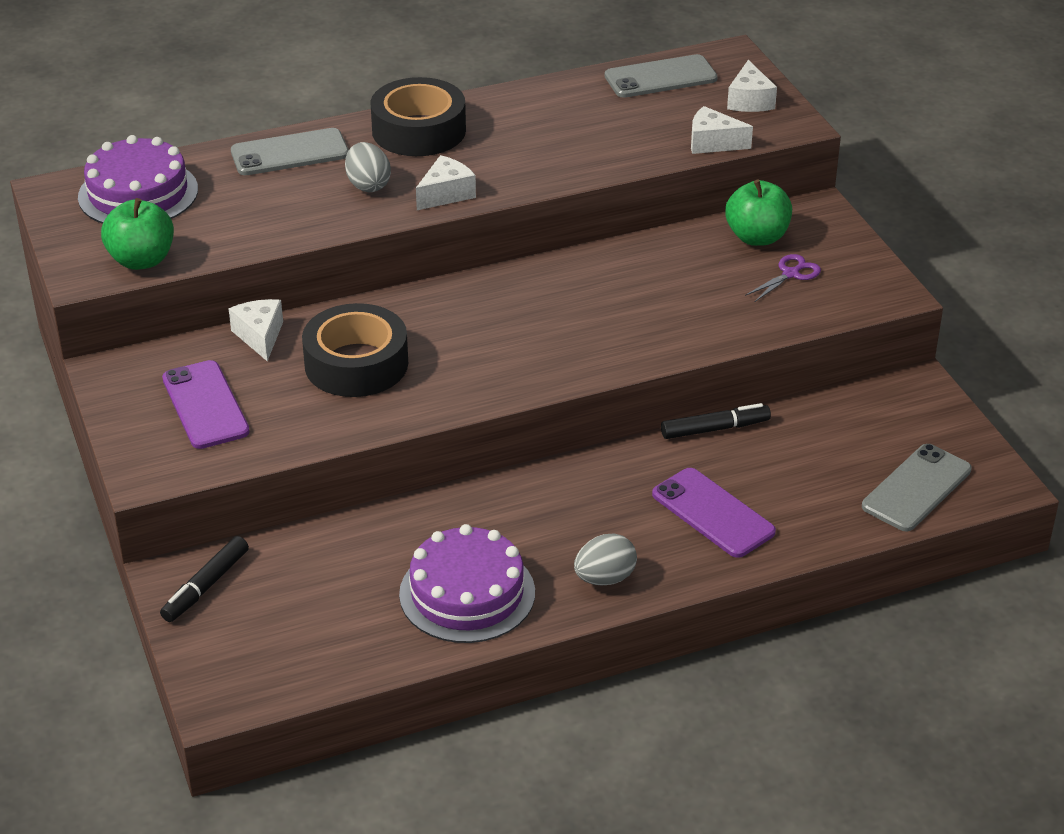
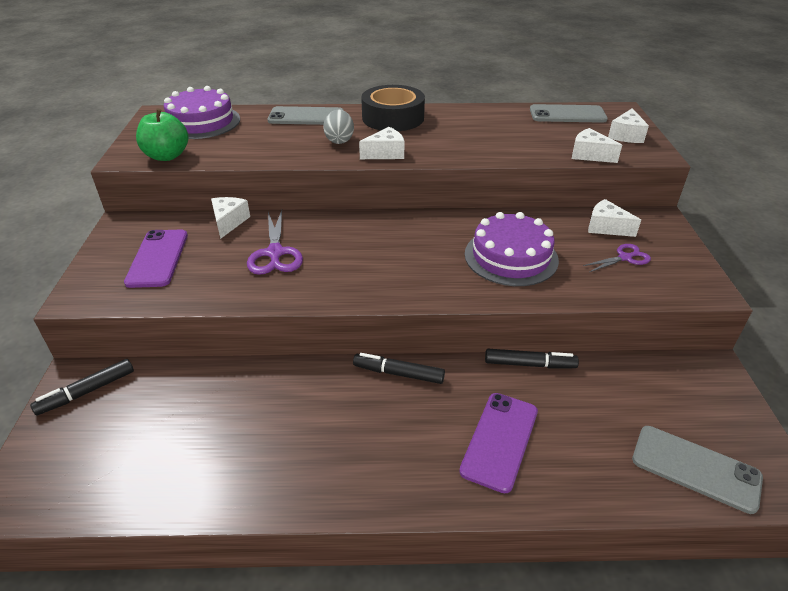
camera: 20 degrees right, 0 degrees up
(356, 364) = (275, 253): black tape -> purple scissors
(467, 593) = (262, 457): purple cake -> purple cake (511, 257)
(569, 475) = (398, 373): none -> black marker
(605, 578) = (380, 478): grey egg -> none
(713, 513) = (499, 440): purple phone -> purple phone turned 45 degrees clockwise
(757, 237) = (606, 227): green apple -> white cheese
(916, 488) = (695, 468): grey phone -> grey phone turned 60 degrees clockwise

